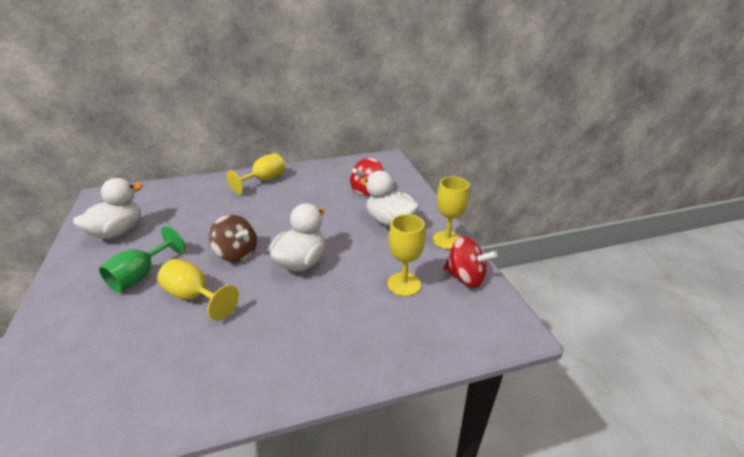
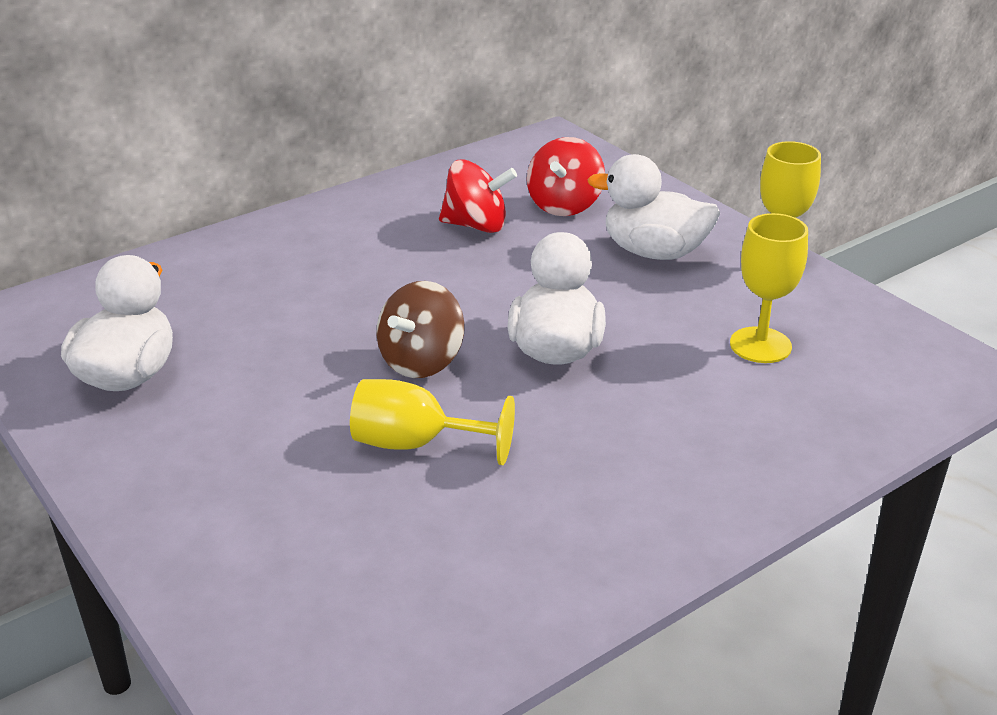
camera: 20 degrees left, 0 degrees up
(141, 275) = (272, 436): green goblet -> none
(237, 253) = (422, 361): brown spinning top -> brown spinning top turned 105 degrees clockwise
(264, 180) = (338, 223): yellow goblet -> none
(465, 277) = (849, 314): red spinning top -> red spinning top (476, 225)

